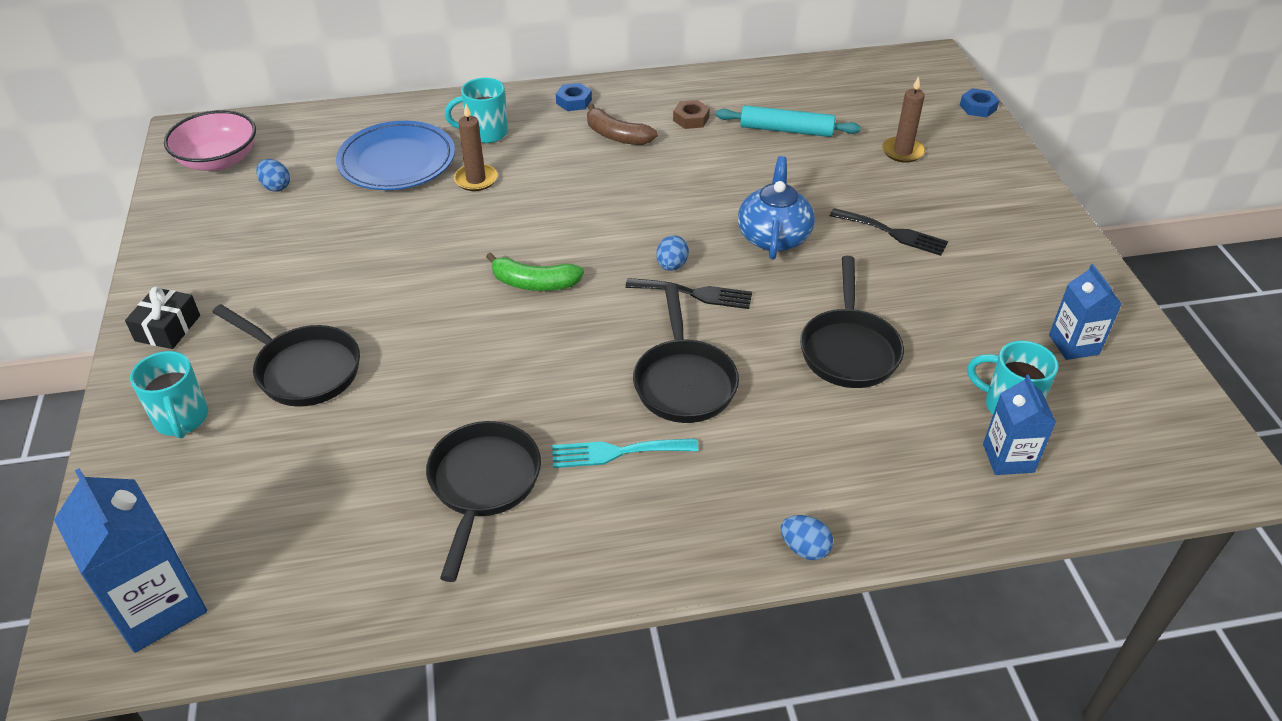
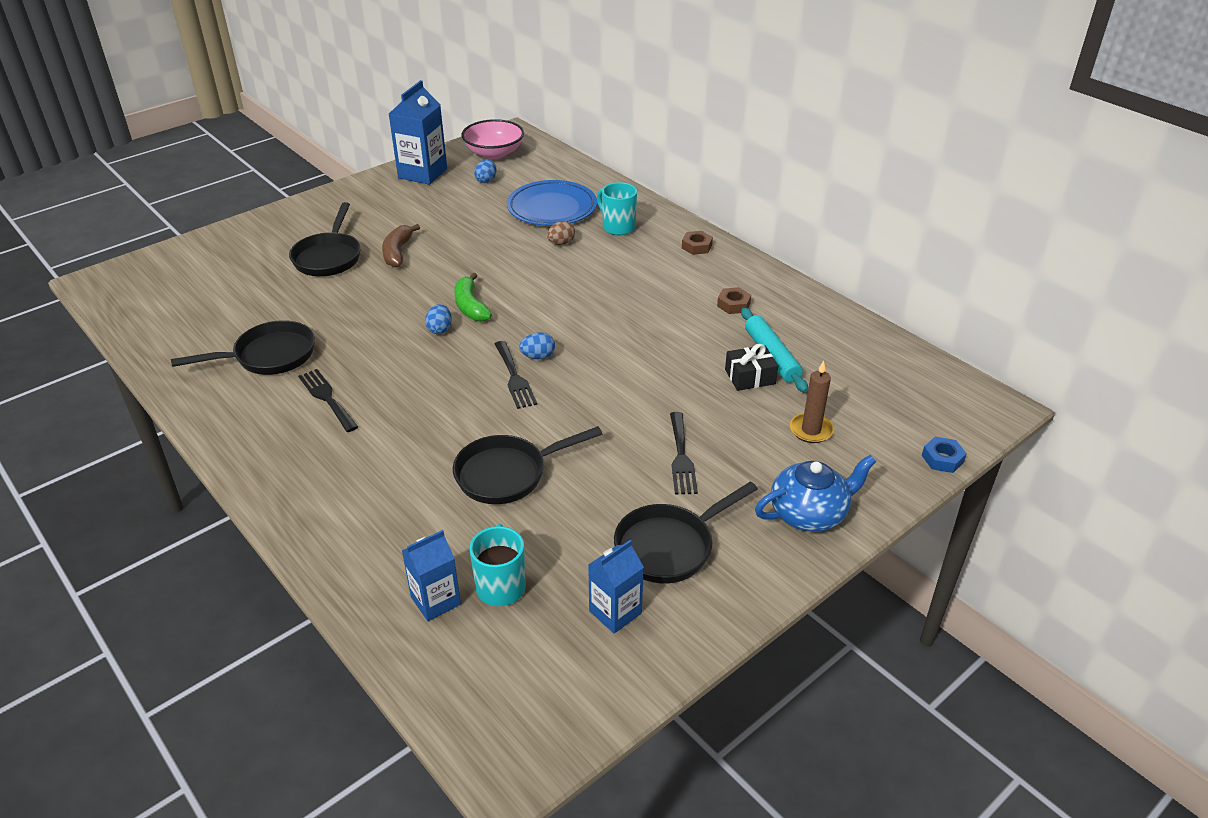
camera: 60 degrees right, 5 degrees down
(157, 606) = (131, 288): blue carton -> blue carton (422, 173)
(168, 328) = (334, 203): black gift -> black gift (750, 377)
(182, 420) = (265, 238): turquoise mug -> none
(476, 180) = (561, 243): brown candle -> brown egg
(574, 101) = (696, 246): blue nut -> brown nut
(617, 136) = (673, 279): brown banana -> brown banana (397, 252)
(617, 452) = (327, 398): turquoise fork -> black fork
(684, 381) = (414, 404): black pan -> black pan (670, 546)
(773, 236) = (617, 394): blue teapot -> blue teapot (809, 513)
(804, 548) = (280, 512): blue egg -> blue egg (440, 329)

